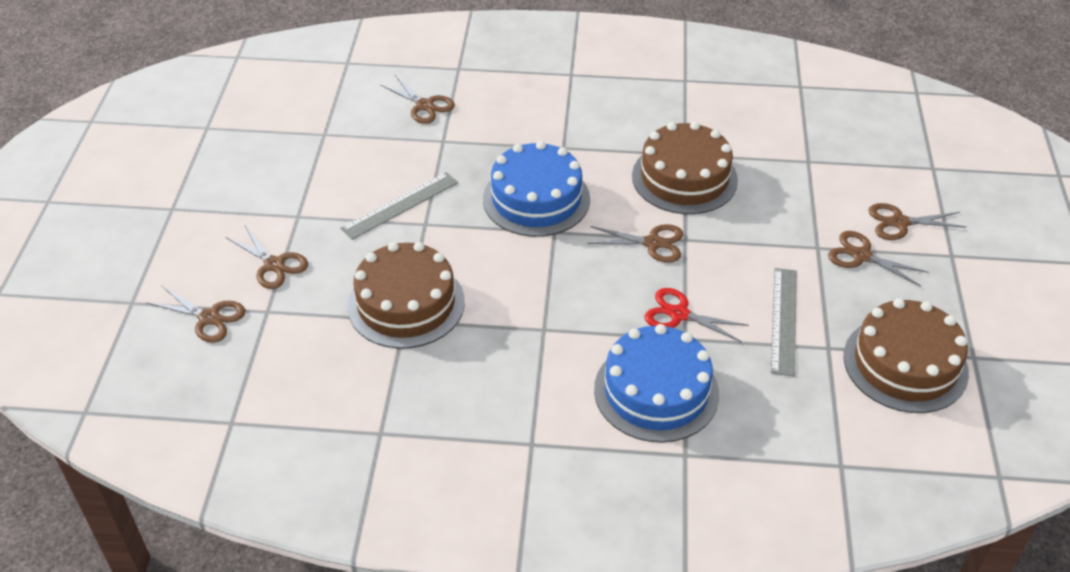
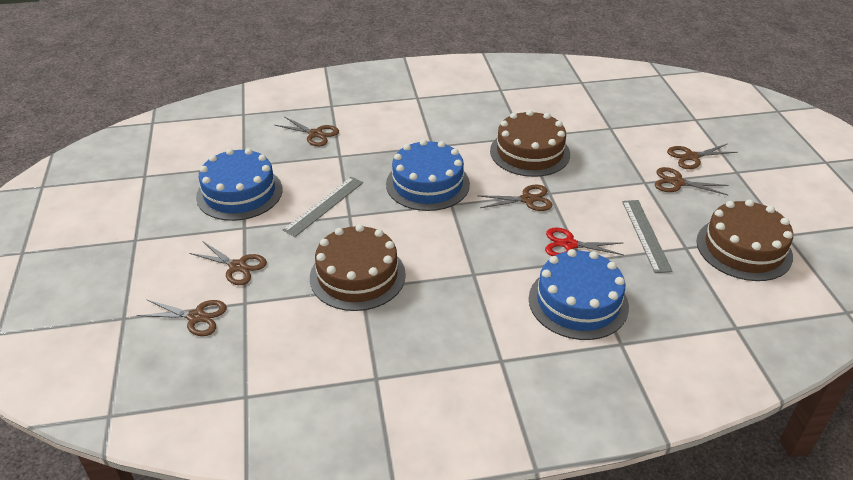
camera: 15 degrees left, 5 degrees down
(307, 170) = (239, 193): none -> blue cake

